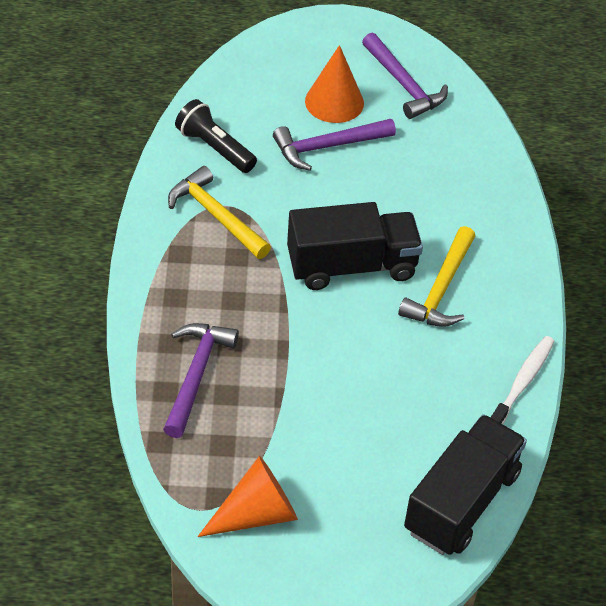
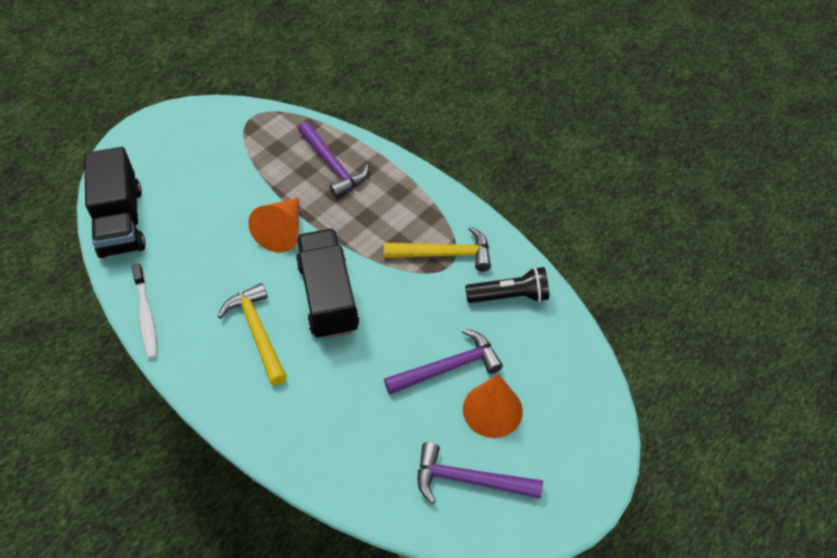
camera: 135 degrees right, 5 degrees up
(256, 514) = (222, 135): orange cone -> orange cone (282, 231)
(328, 147) = (448, 367): purple hammer -> purple hammer turned 45 degrees clockwise
(351, 266) = (328, 296): black truck -> black truck turned 135 degrees clockwise

